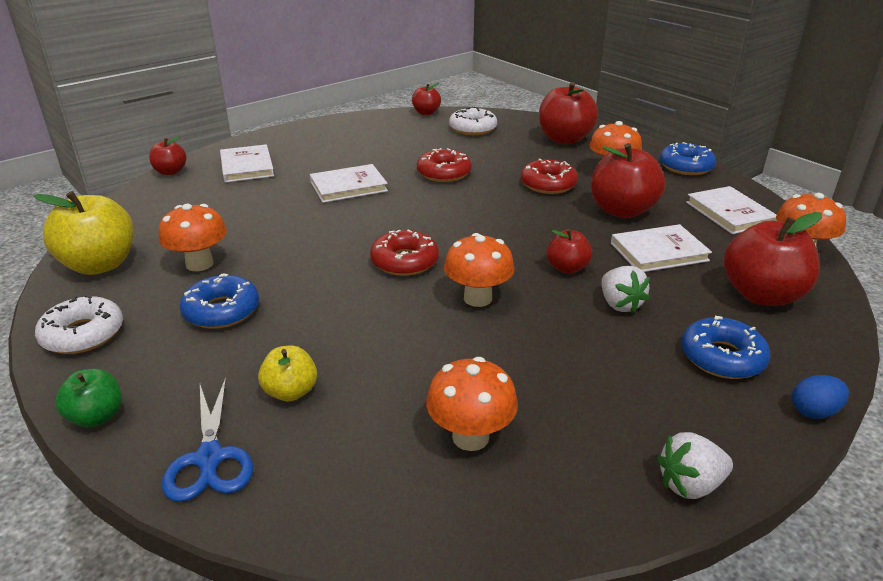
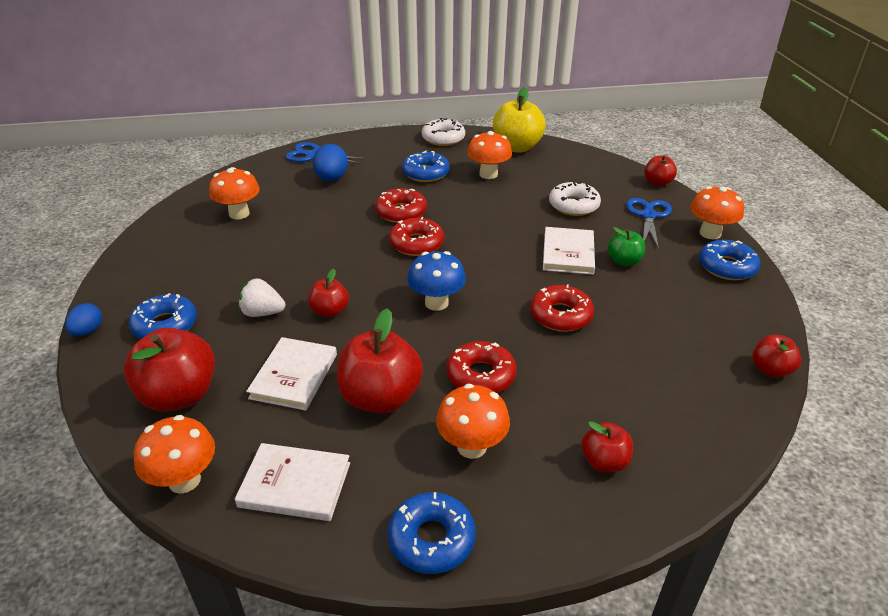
camera: 120 degrees right, 5 degrees up
(97, 416) = (371, 137): green apple -> green apple (624, 261)
(247, 166) = (648, 215): white book -> blue scissors
(291, 392) = (331, 179): yellow apple -> blue egg
(313, 132) = (727, 267): none -> blue donut
(345, 293) = (401, 212): none -> red donut
(472, 128) = (688, 389): white donut -> white donut (573, 205)
(478, 298) = (340, 257): orange mushroom -> orange mushroom (710, 233)
(489, 222) = (436, 303): none -> blue mushroom
(564, 139) = (604, 462): red apple -> red apple, size x0.55
(690, 484) = (128, 259): white strawberry -> none

